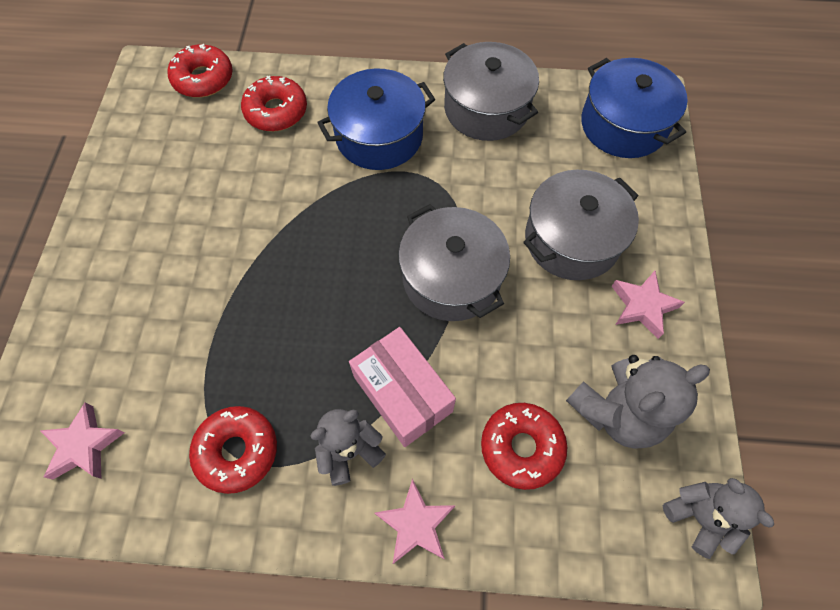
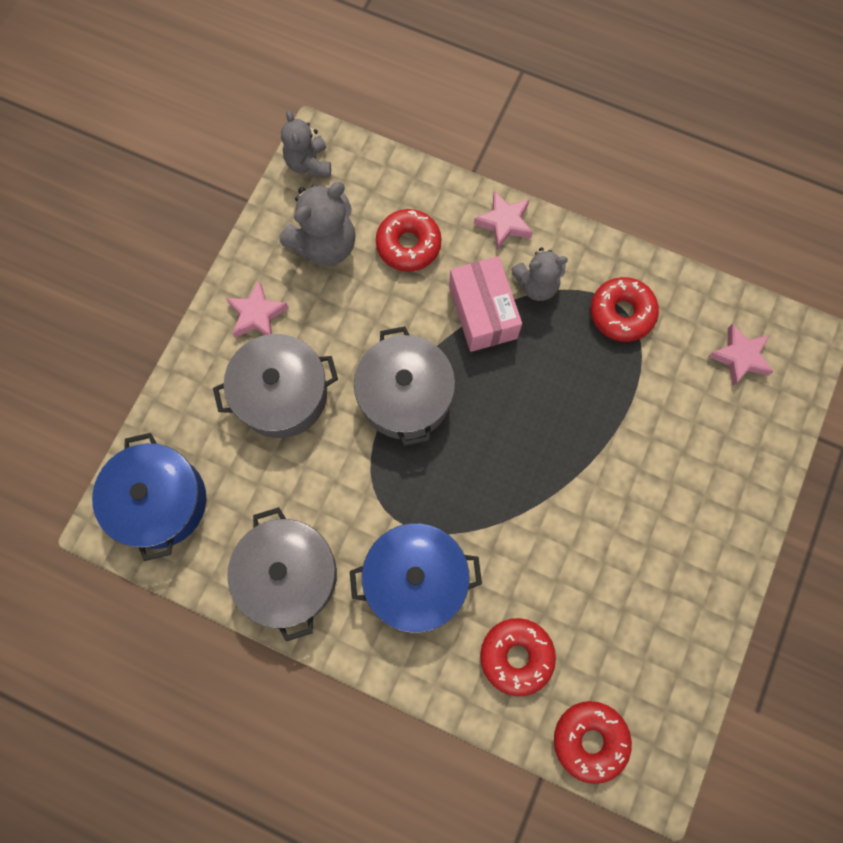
camera: 160 degrees left, 10 degrees up
(617, 411) = (325, 245): grey teddy bear -> grey teddy bear turned 150 degrees clockwise

